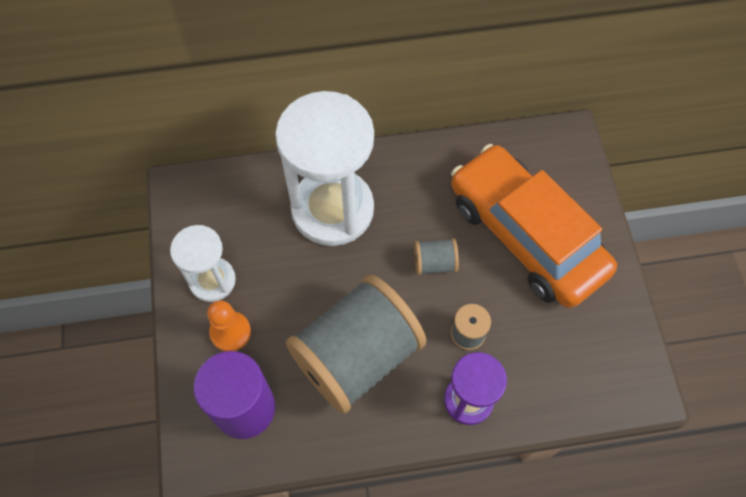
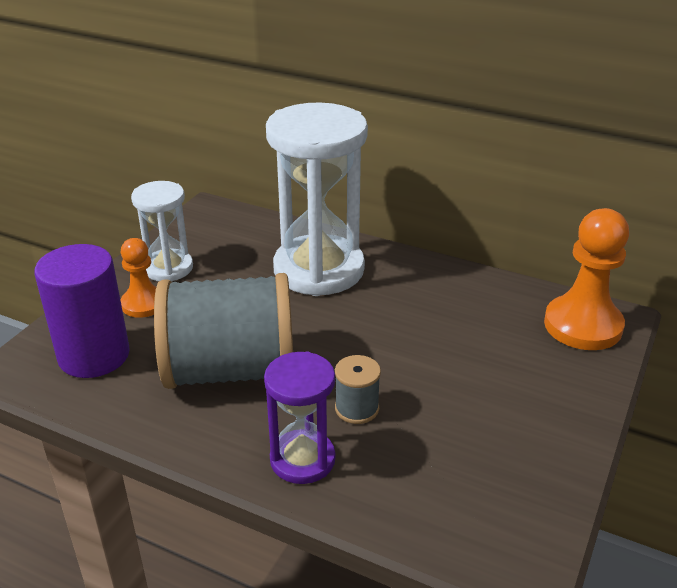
camera: 35 degrees right, 30 degrees down
(434, 263) = (376, 343): grey spool -> none
(526, 235) = (495, 366): orange car -> none
(554, 158) = (583, 325): none -> orange pawn

